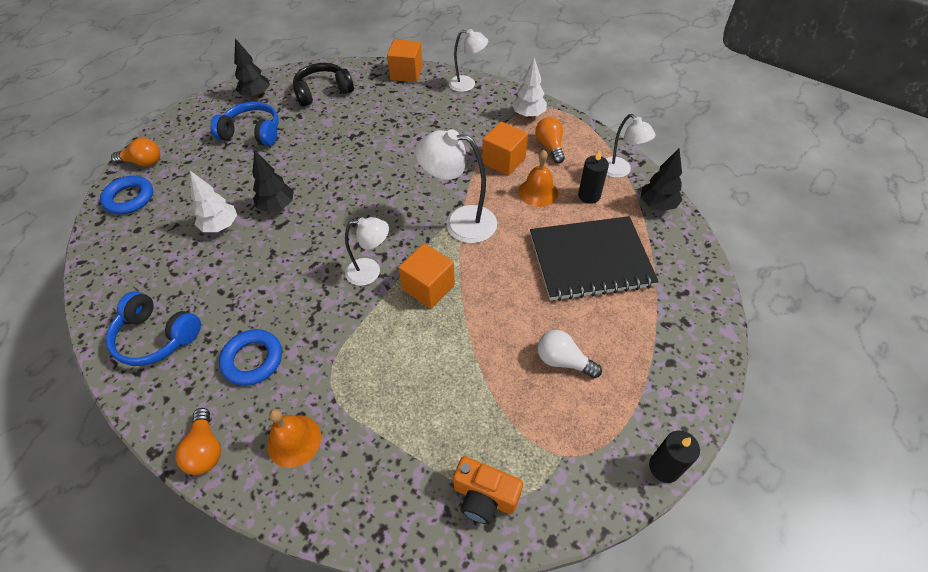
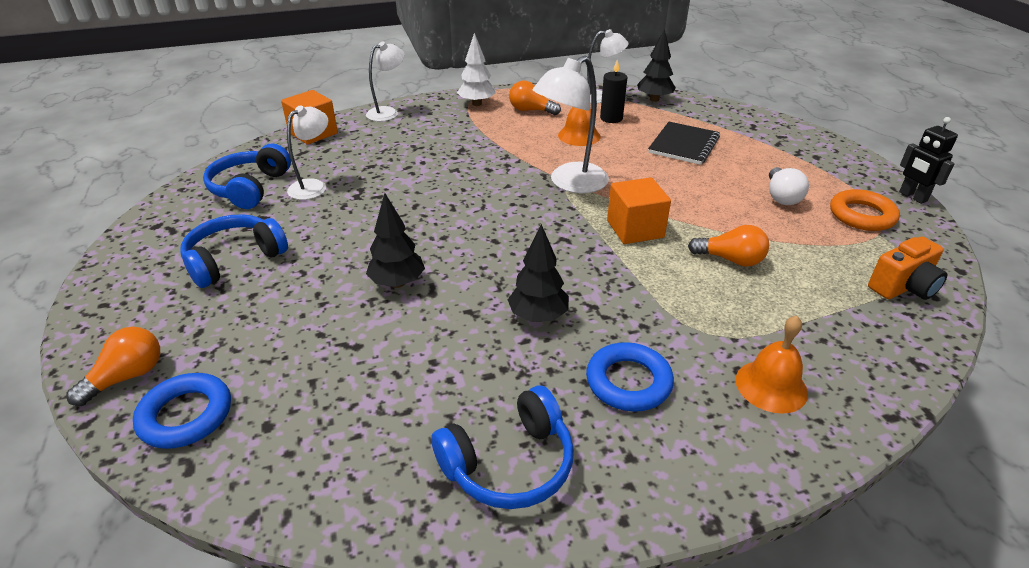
camera: 55 degrees left, 15 degrees down
(205, 449) = (739, 468): orange light bulb -> orange light bulb (730, 260)
(221, 226) = (371, 339): white tree -> none
(256, 95) = (167, 234): black tree -> black tree (538, 316)
(323, 92) = (250, 188): black headphones -> blue headphones
(370, 271) = (578, 254): white lamp -> white lamp (313, 186)
(503, 161) = (518, 135): orange cube -> none
(563, 361) = (781, 197): white light bulb -> white light bulb turned 60 degrees counterclockwise
(585, 432) = (862, 215): none -> orange ring
(590, 260) = (684, 145): black notebook -> black notebook, size x0.63
(664, 467) = (912, 196): black candle -> black robot

